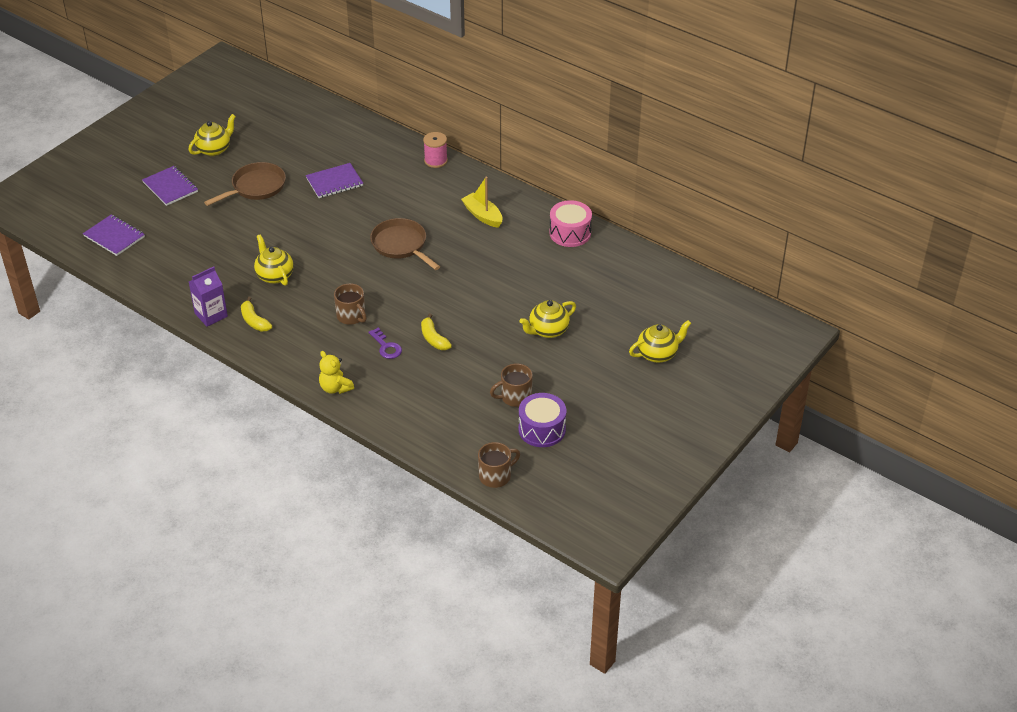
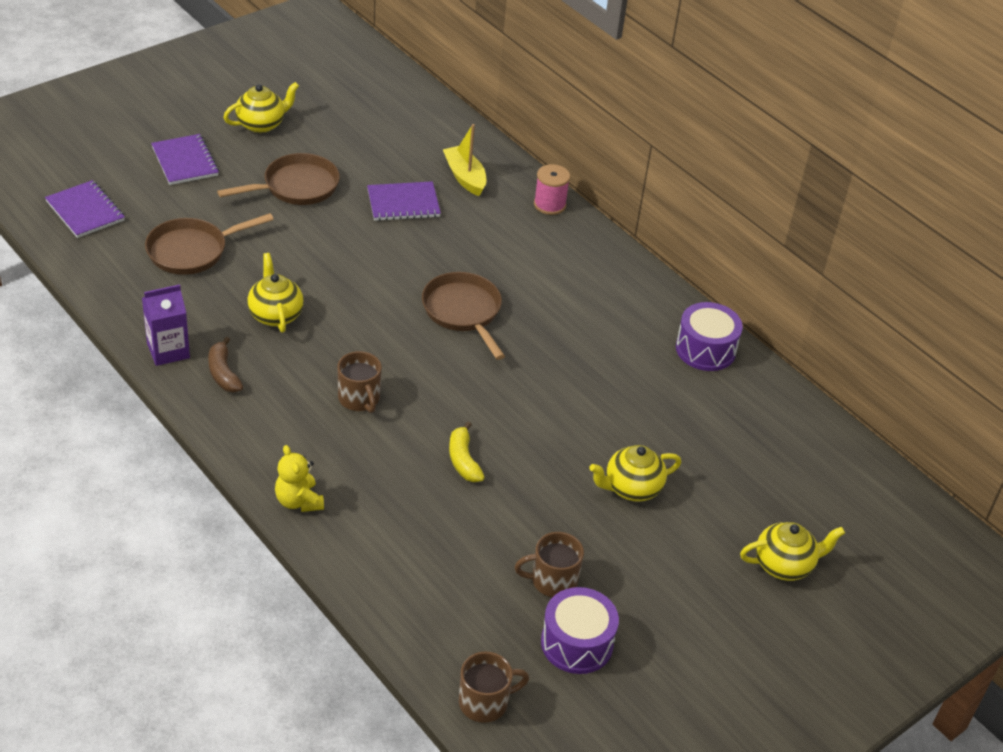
camera: 10 degrees right, 0 degrees up
(200, 246) = (192, 251): none -> brown pan
(254, 321) = (223, 373): yellow banana -> brown banana
(386, 347) = (392, 456): purple key -> none
(482, 215) = (590, 296): yellow boat -> yellow boat (465, 177)
(570, 233) = (705, 349): pink drum -> purple drum

